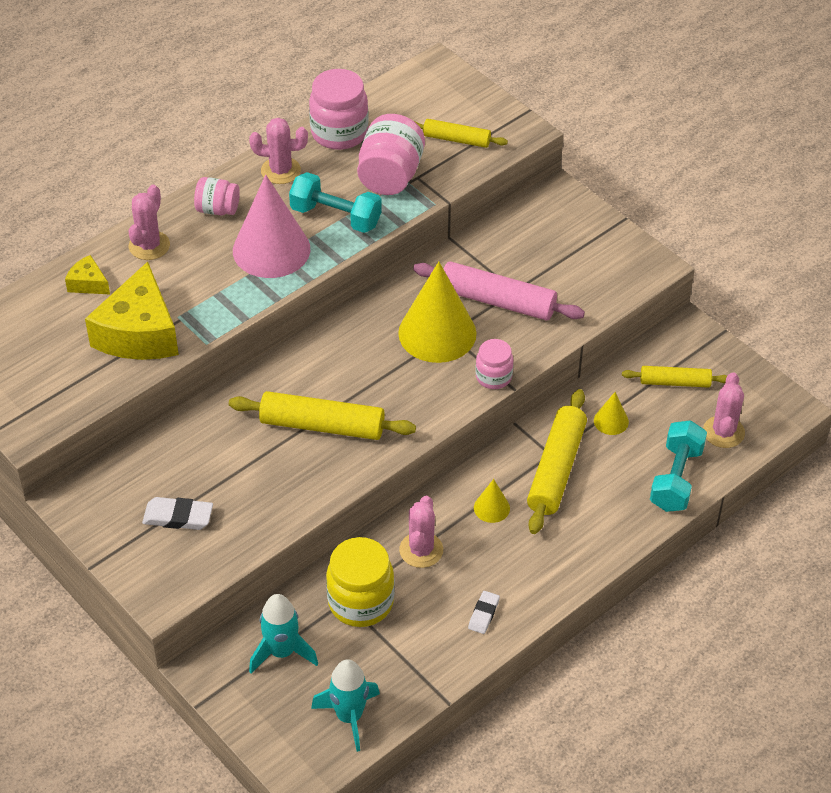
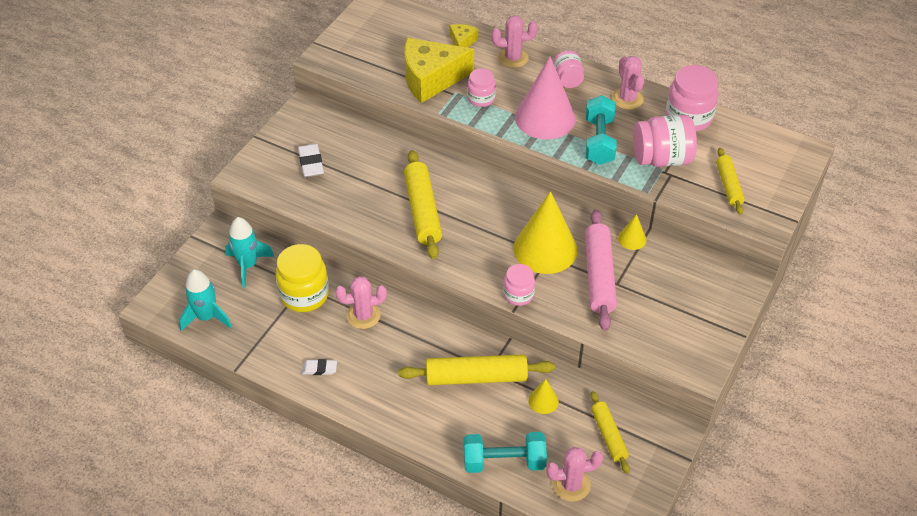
camera: 70 degrees right, 0 degrees up
(205, 296) = (481, 99): none -> pink jar
(491, 508) = (420, 346): yellow cone -> yellow cone (632, 239)

